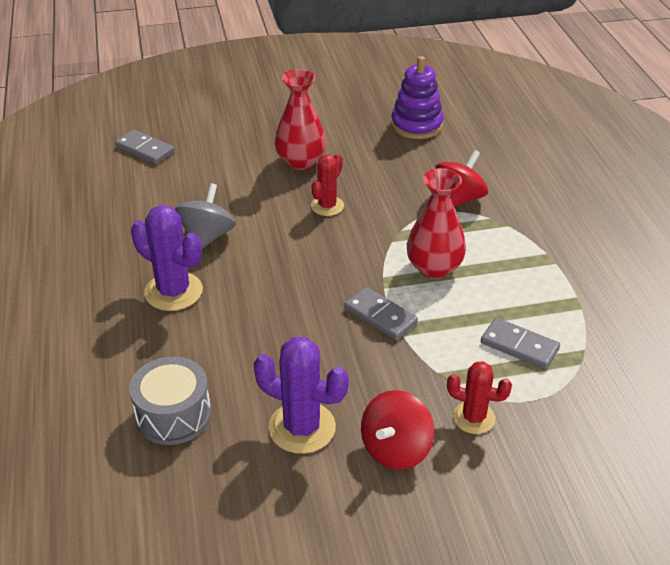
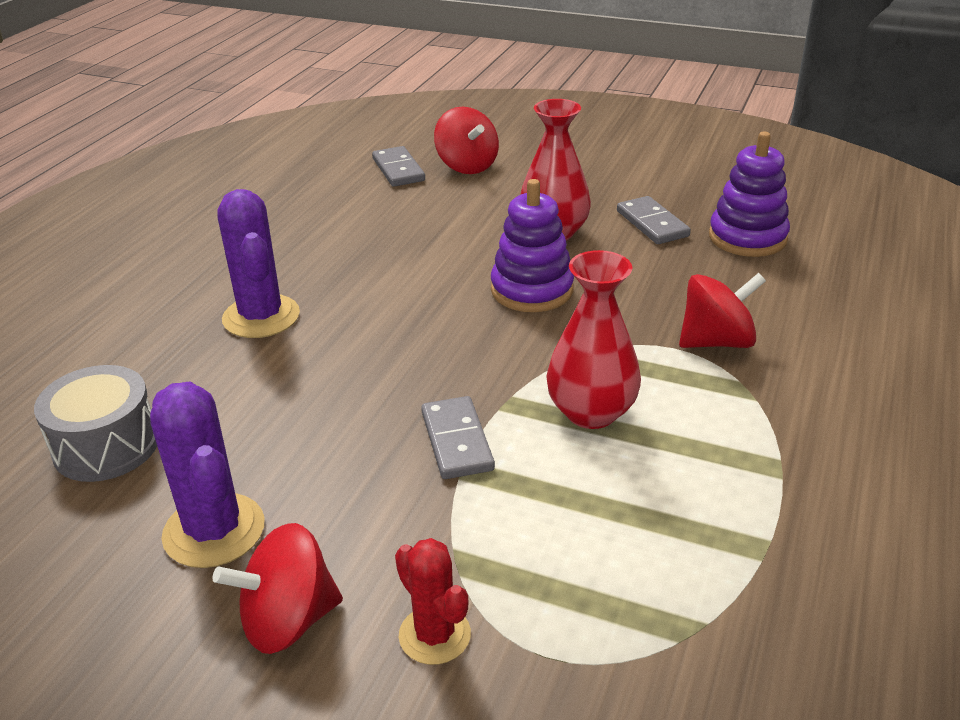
camera: 35 degrees right, 5 degrees down
(191, 130) = (467, 166): none -> red spinning top
(207, 236) = (361, 274): grey spinning top -> none
(327, 206) = (532, 290): red cactus -> purple stacking toy
(519, 346) = (607, 568): grey domino -> grey domino (652, 224)

